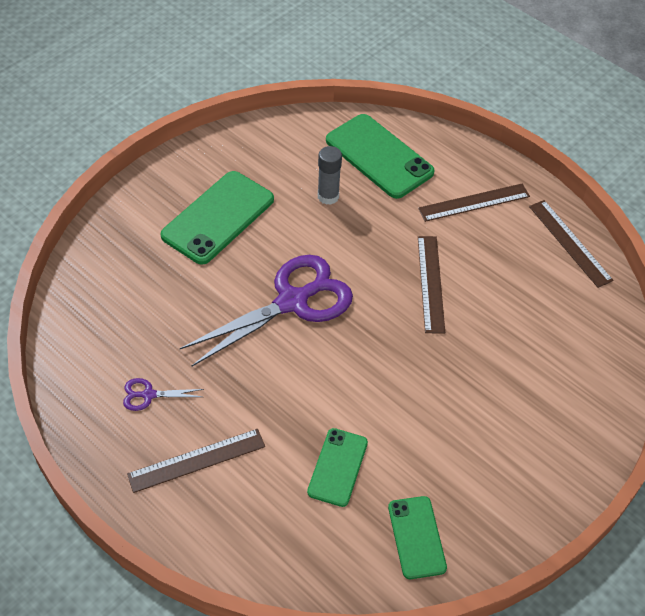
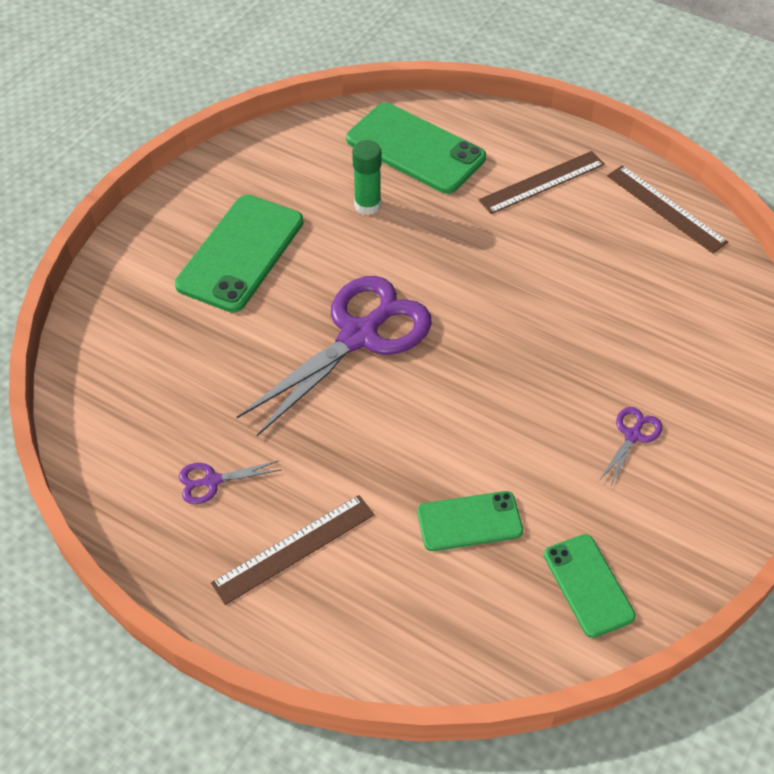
camera: 10 degrees left, 0 degrees up
(328, 196) = (367, 205): grey glue stick -> green glue stick
(337, 467) = (469, 521): green phone -> green phone turned 75 degrees clockwise
(431, 283) = (519, 284): brown ruler -> none
(487, 425) = (632, 435): none -> purple scissors

